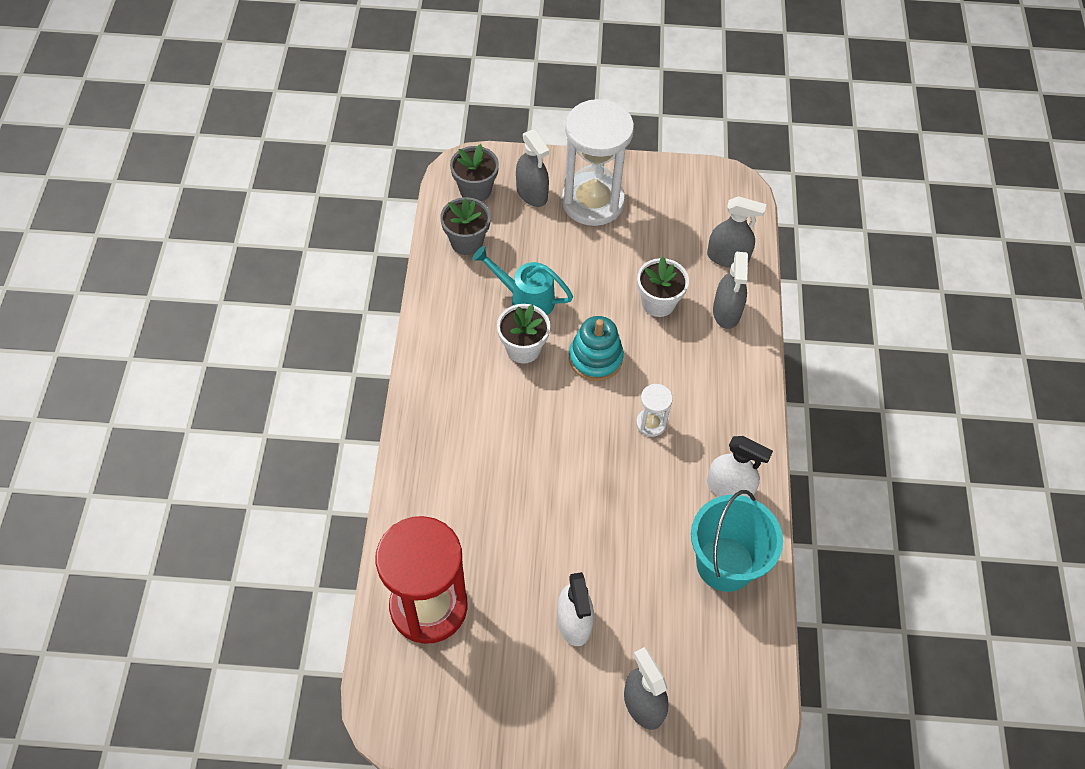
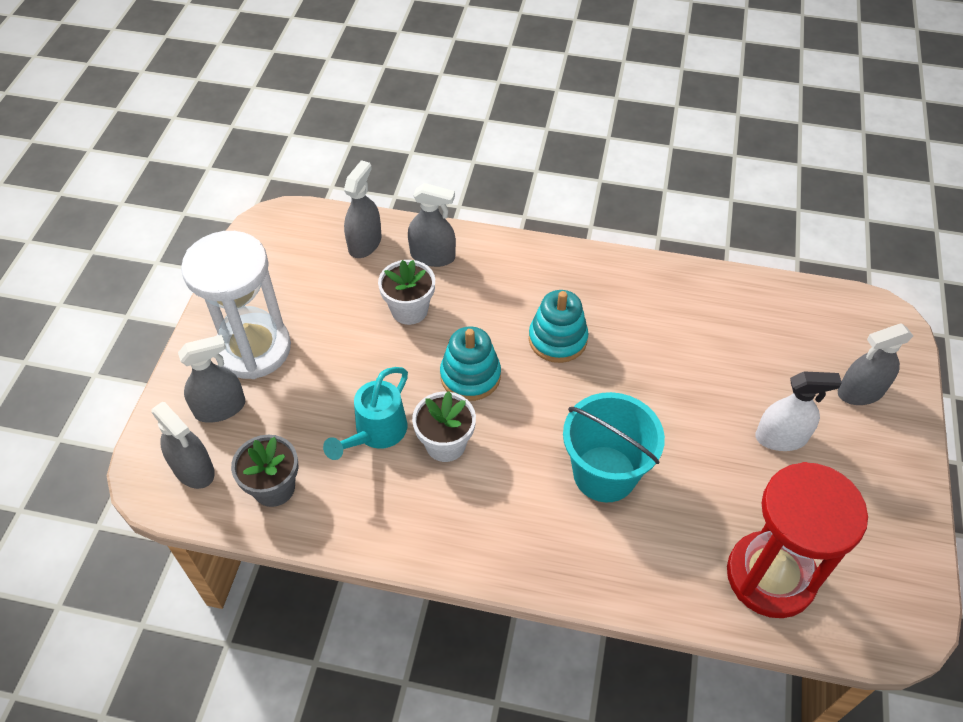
camera: 80 degrees left, 5 degrees down
(475, 190) = (193, 469): grey flower pot -> grey spray bottle
(651, 423) = (557, 339): white hourglass -> turquoise stacking toy
(725, 564) = (715, 306): turquoise bucket -> turquoise bucket (604, 474)
(729, 488) = (635, 289): white spray bottle -> none

